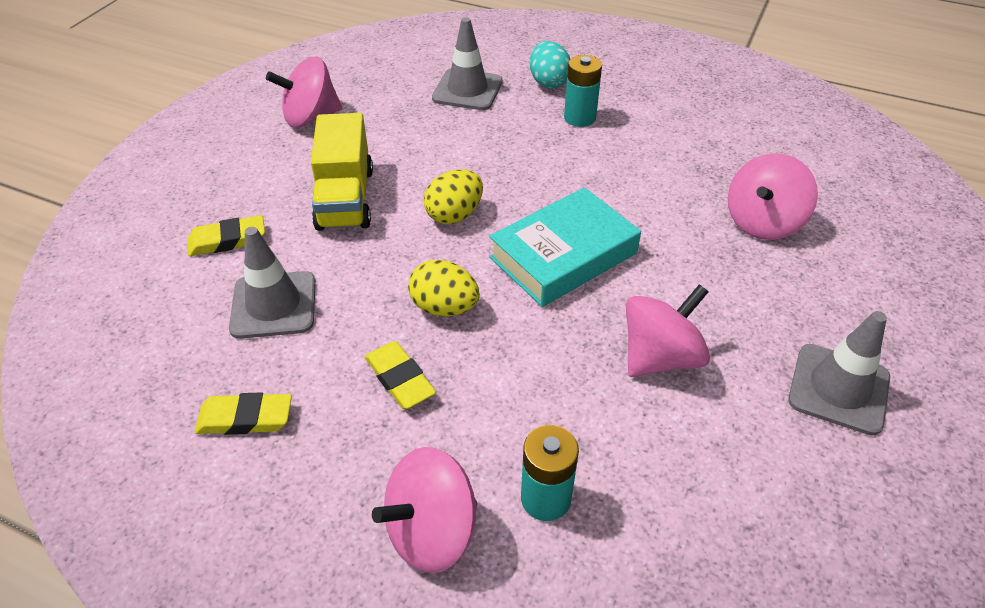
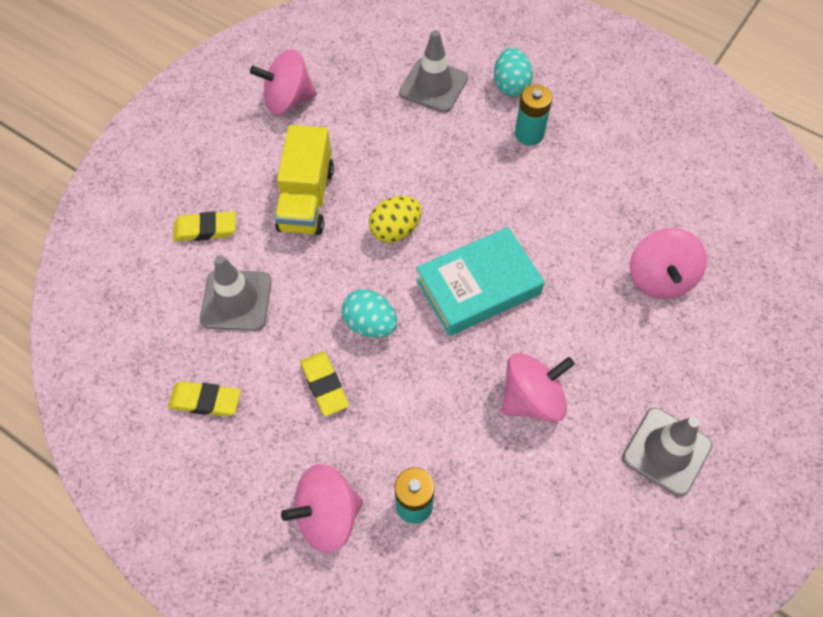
camera: 10 degrees right, 15 degrees up
(444, 307) = (370, 324): yellow egg -> turquoise egg
(762, 222) = (659, 278): pink spinning top -> pink spinning top turned 45 degrees counterclockwise

